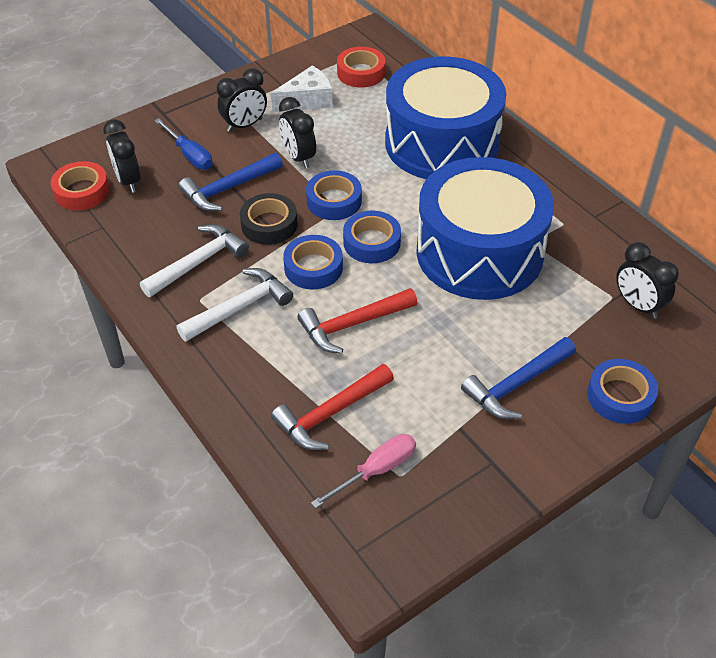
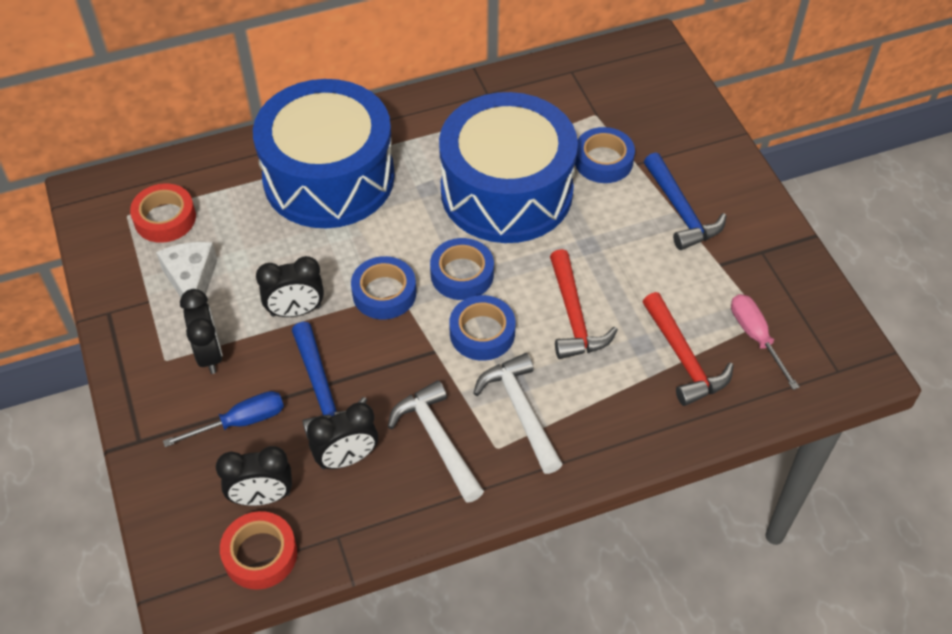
camera: 75 degrees left, 5 degrees up
(269, 224) = (400, 361): black tape -> none
(620, 396) = (709, 146): blue tape -> blue tape (603, 161)
(638, 305) = (610, 101): black clock -> black clock (347, 458)

